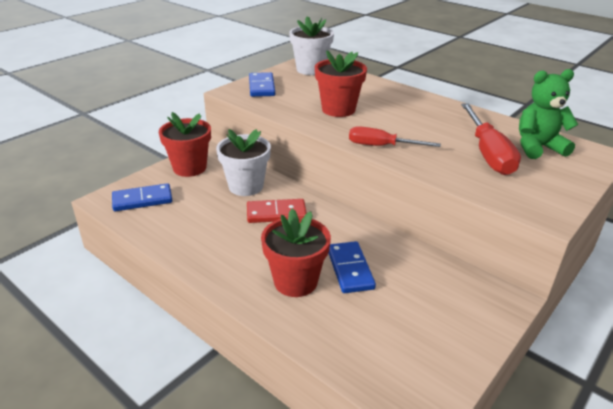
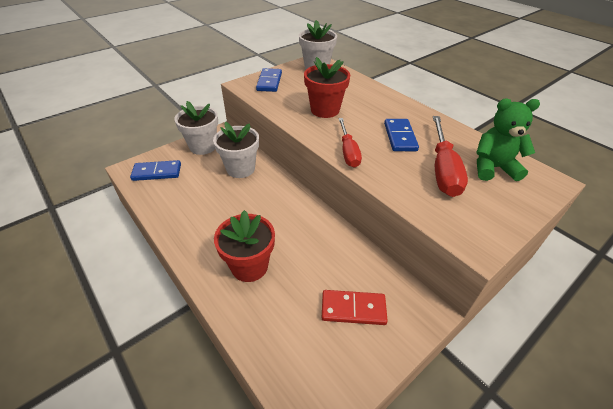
camera: 10 degrees right, 10 degrees up
(189, 168) = (203, 146): red flower pot -> white flower pot
(276, 213) = (256, 197): red domino -> red domino (353, 309)
(350, 269) = (298, 260): blue domino -> blue domino (400, 137)
(381, 146) = (348, 152): red screwdriver -> red screwdriver turned 120 degrees counterclockwise

